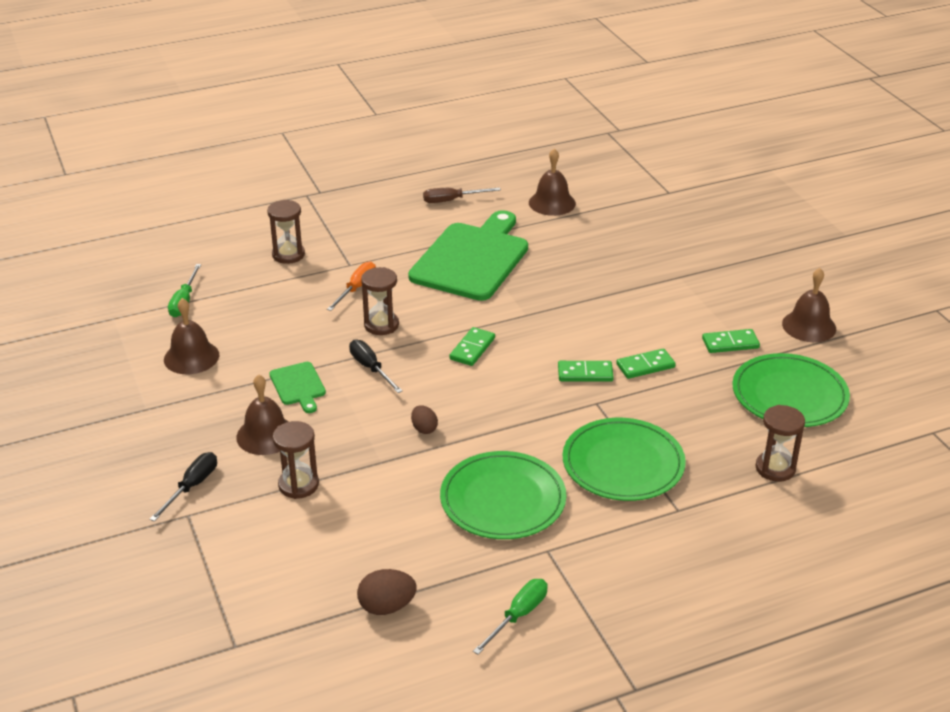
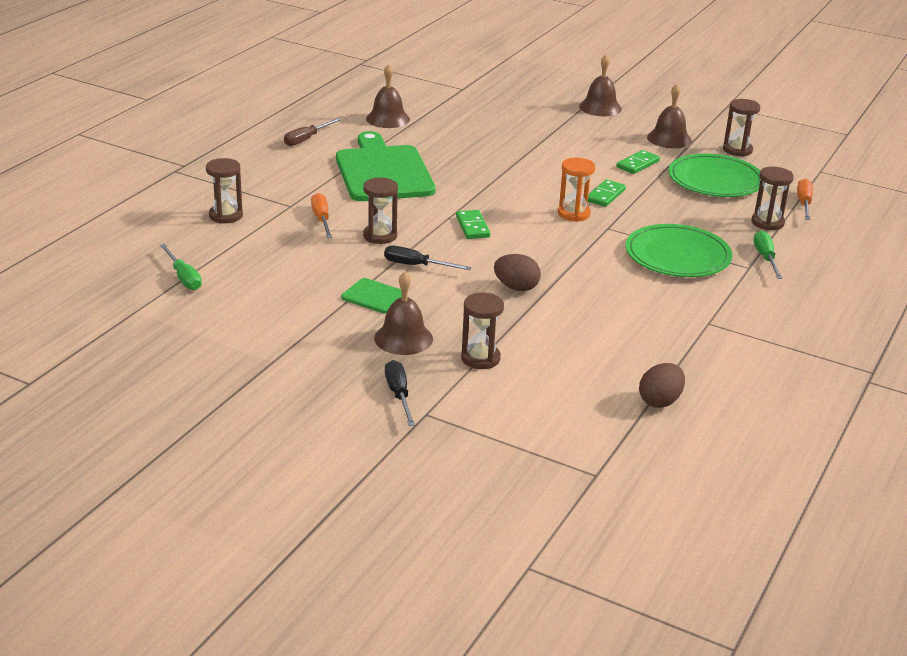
camera: 40 degrees left, 5 degrees down
(191, 357) = (254, 312): brown bell -> brown bell (600, 107)
(424, 429) = (516, 287): brown egg -> brown egg, size x1.54
(503, 499) = (635, 307): green plate -> none
(518, 616) = (748, 367): green screwdriver -> green screwdriver (765, 258)
(585, 373) = (573, 214): green domino -> orange hourglass
(853, 463) = (804, 203): none -> orange screwdriver
(869, 368) = (737, 150): none -> brown hourglass

